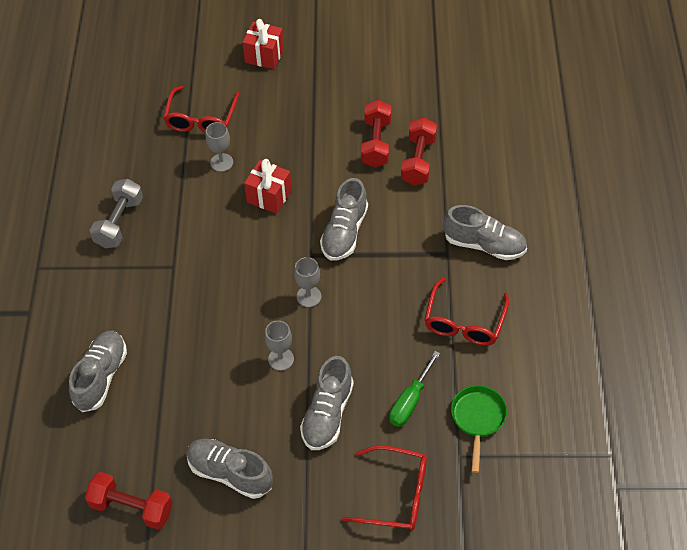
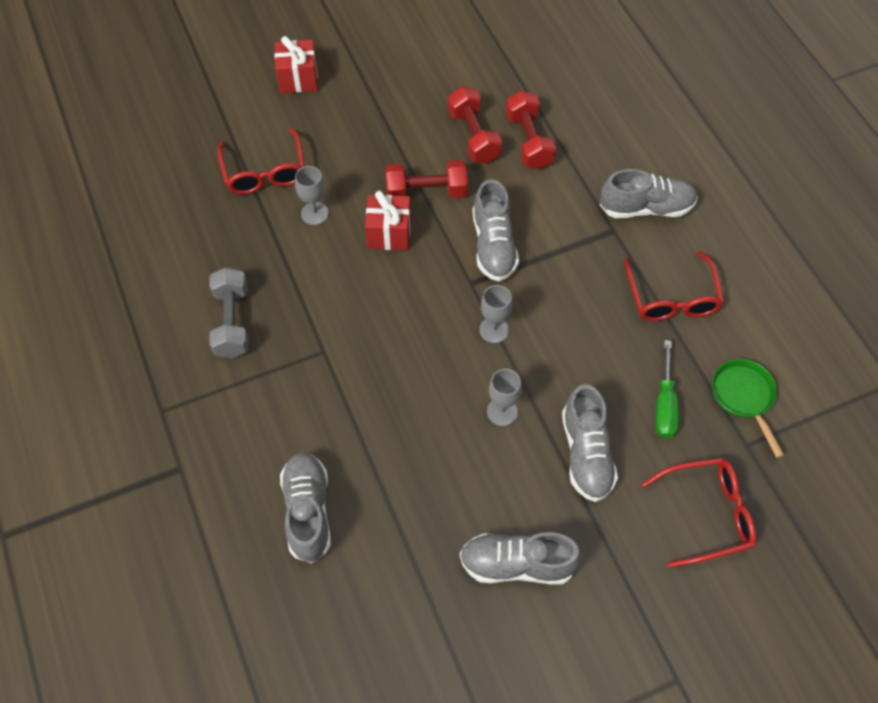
camera: 25 degrees left, 5 degrees up
(132, 507) = (427, 652): red dumbbell -> red dumbbell (426, 192)

